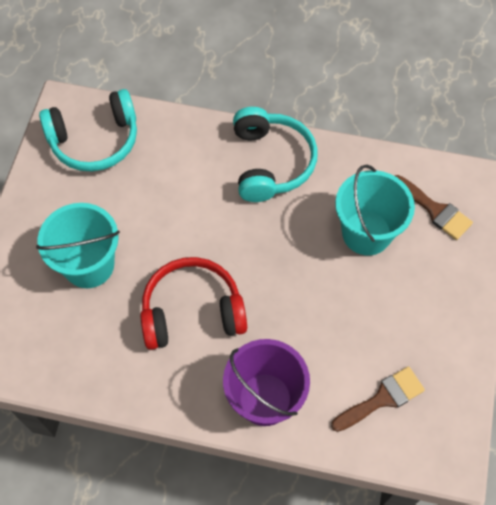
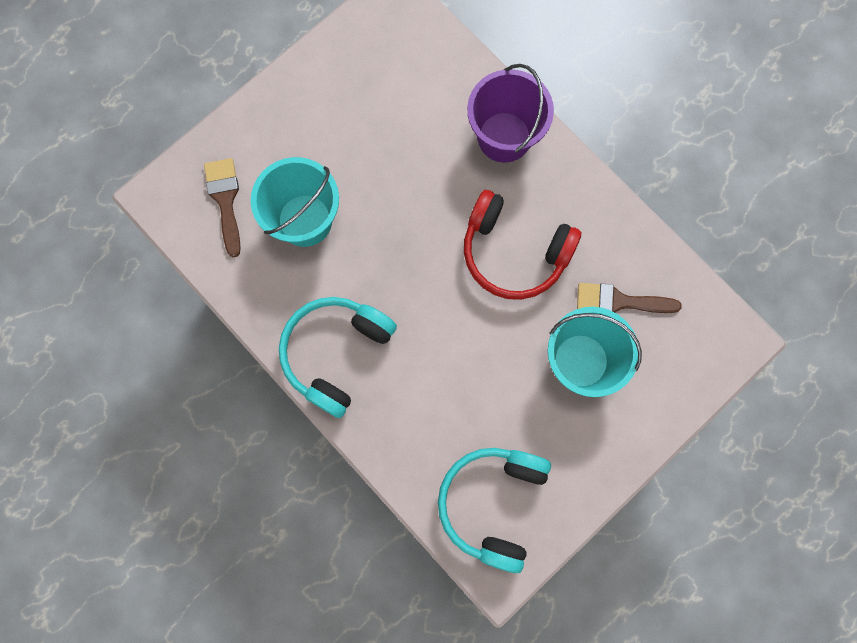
camera: 145 degrees left, 15 degrees up
(95, 140) = (493, 503): turquoise headphones -> turquoise headphones turned 90 degrees counterclockwise
(382, 398) = (409, 76): brown brush -> brown brush (619, 301)

